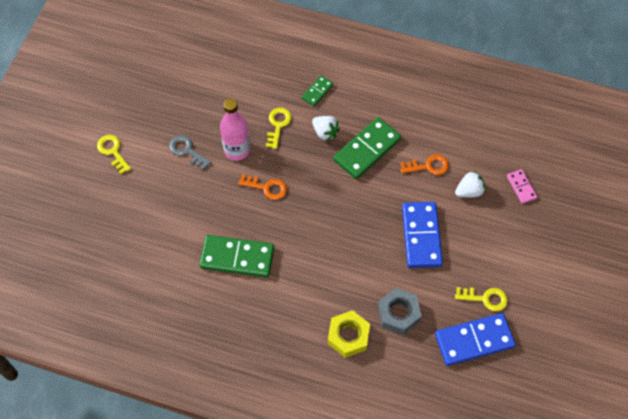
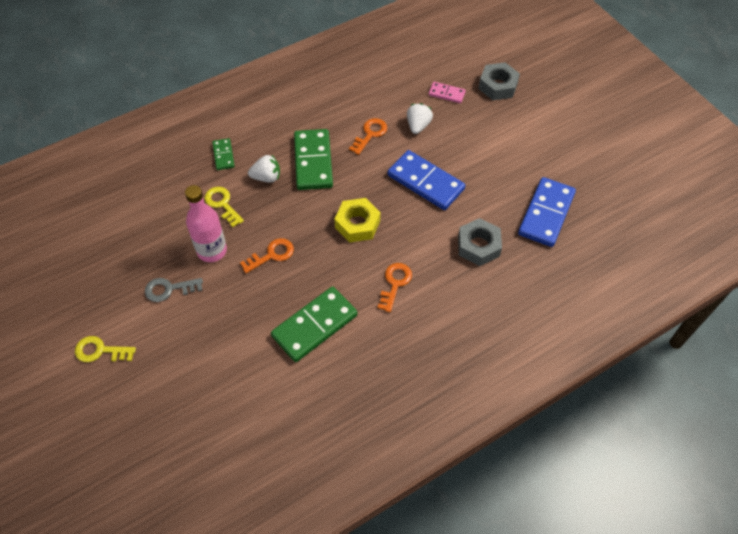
camera: 50 degrees left, 5 degrees down
(315, 282) = (395, 283): none -> orange key
(348, 336) = (466, 295): yellow nut -> yellow nut (357, 224)
(485, 298) = (517, 181): yellow key -> none
(568, 217) = (498, 86): none -> grey nut

